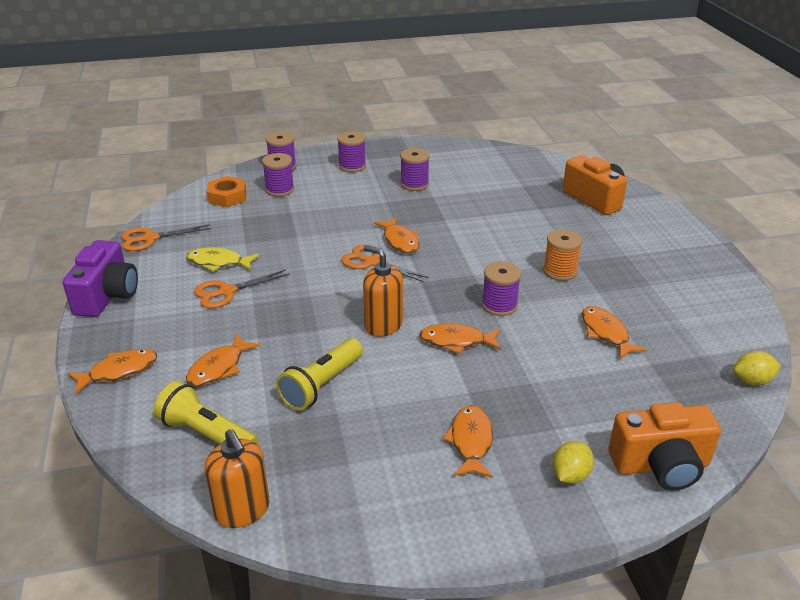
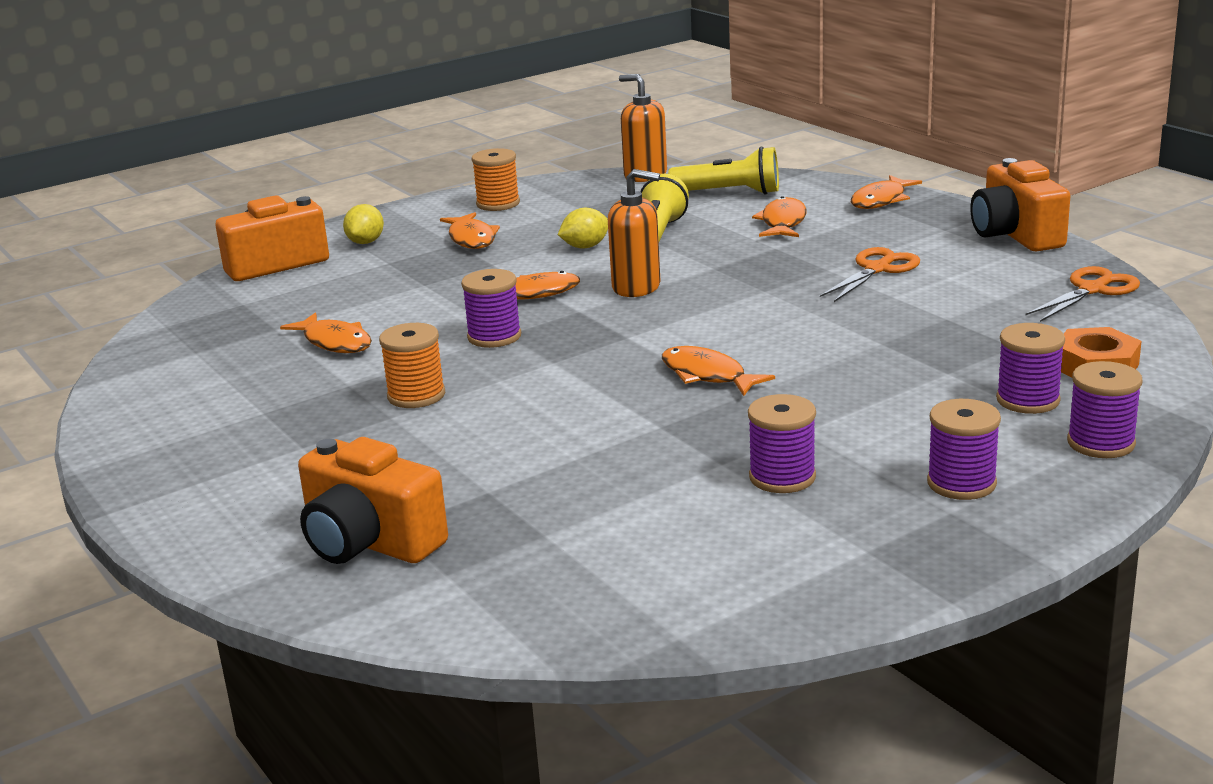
camera: 160 degrees right, 10 degrees down
(107, 296) = (1015, 235): purple camera -> orange camera
(218, 263) = (941, 290): yellow fish -> none
(372, 262) = (722, 340): orange scissors -> none
(419, 507) = (498, 204): none -> orange spool
(752, 381) = (146, 341): yellow lemon -> yellow lemon (585, 247)

